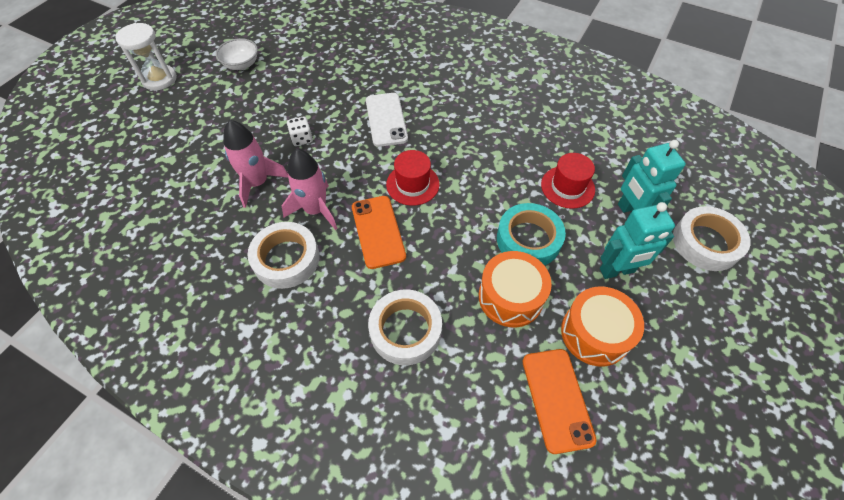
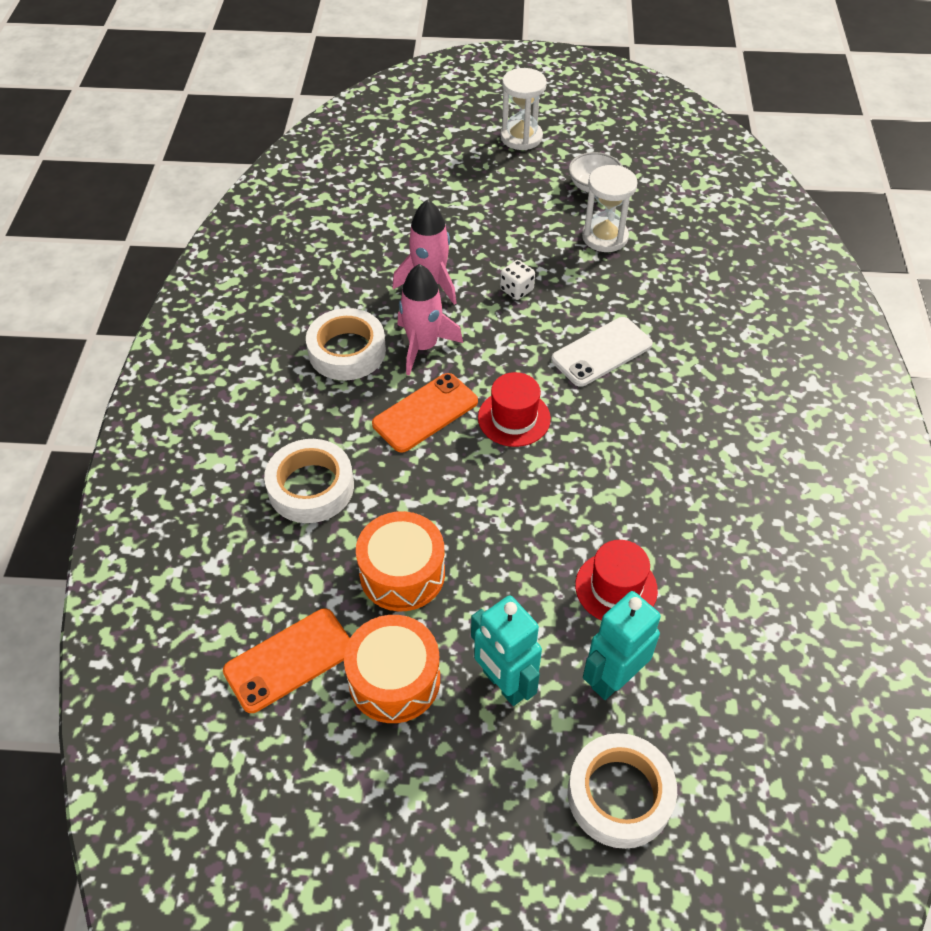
camera: 65 degrees right, 5 degrees down
(291, 78) = (605, 237): none -> white hourglass
(528, 239) = (498, 567): turquoise tape -> none

